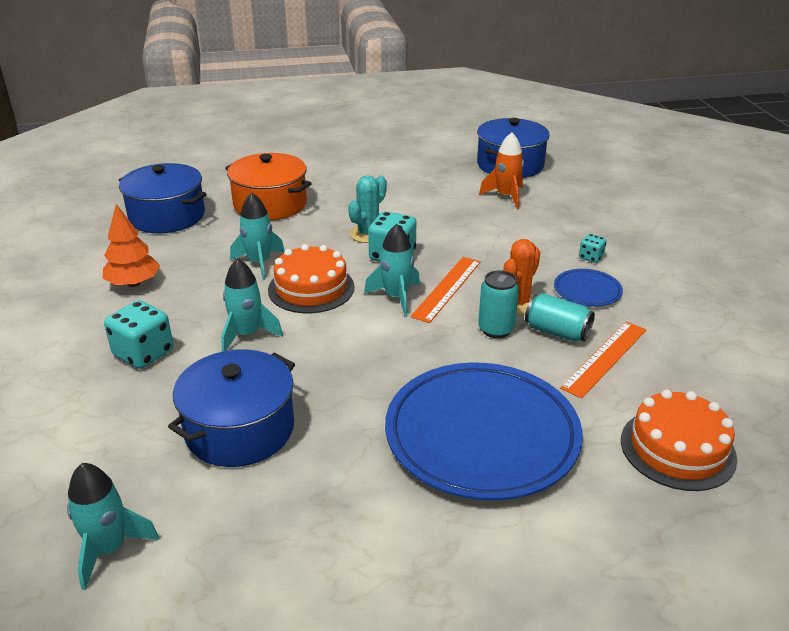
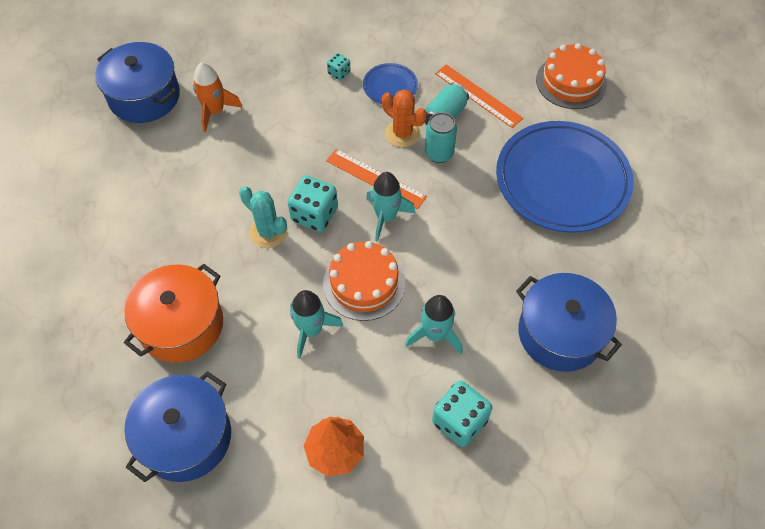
camera: 85 degrees left, 25 degrees up
(109, 549) = (684, 409): turquoise rocket -> none

